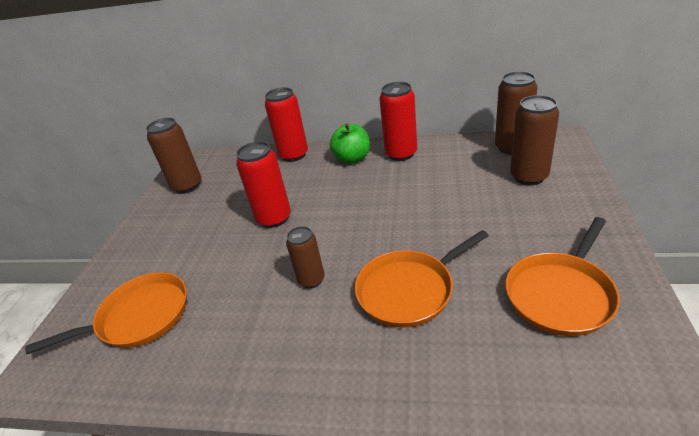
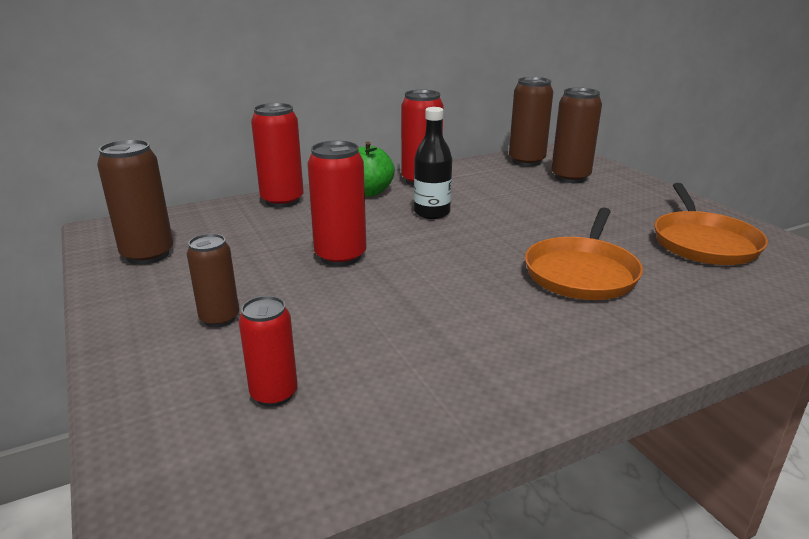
camera: 40 degrees left, 10 degrees down
(139, 317) = (274, 394): orange pan -> red can
(311, 280) = (469, 293): brown can -> brown can (219, 318)
(372, 191) = (432, 213): none -> black bottle

